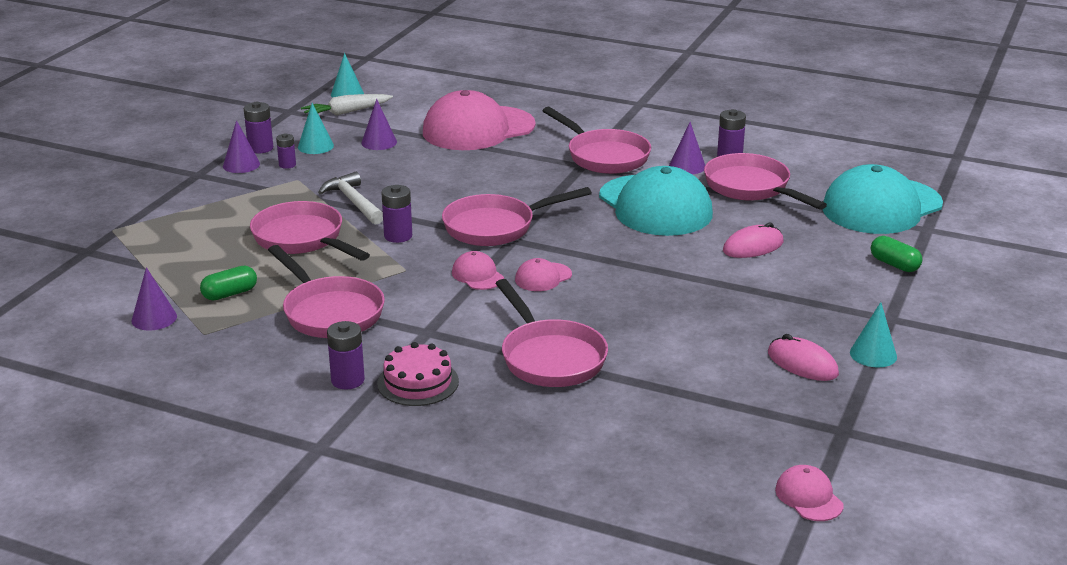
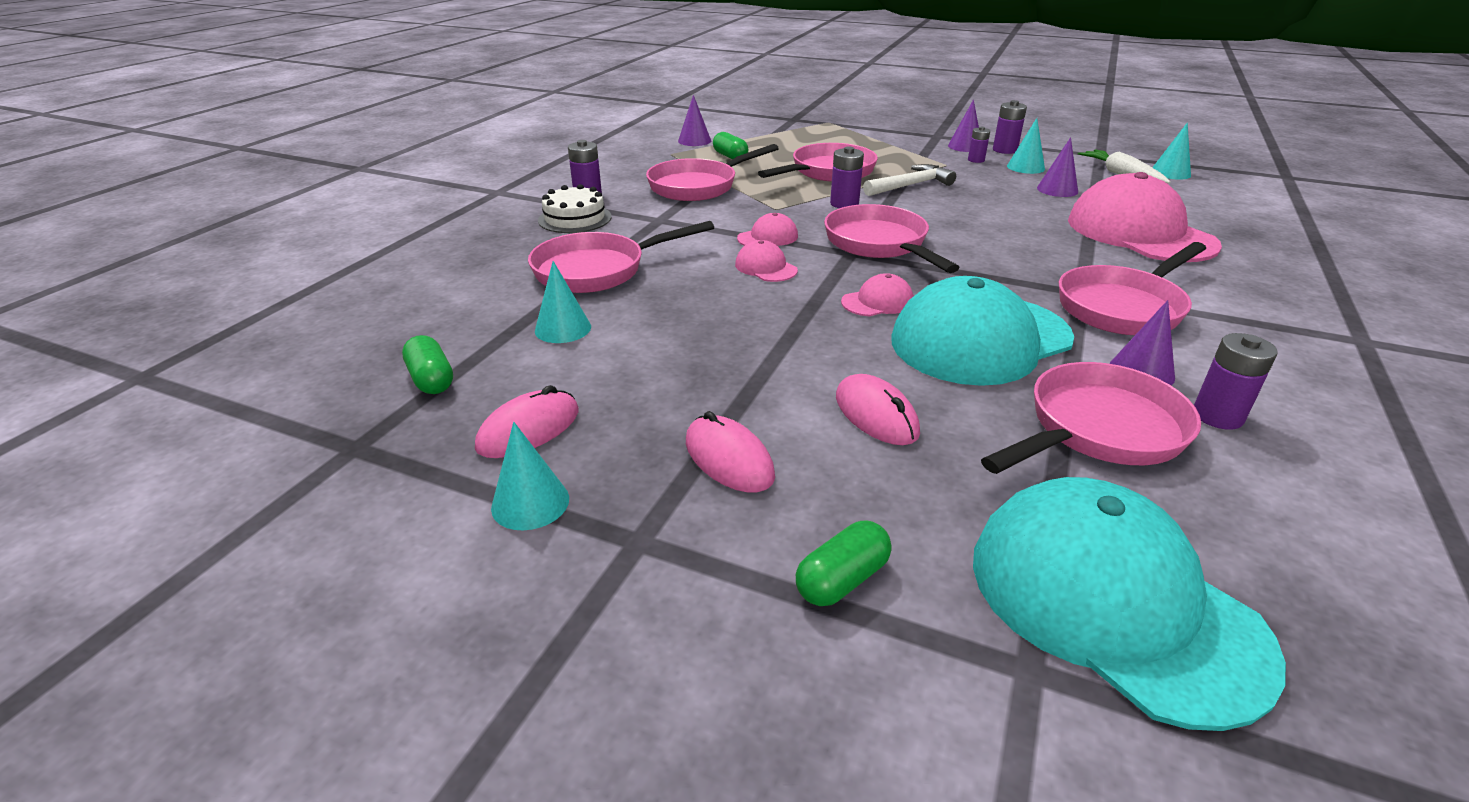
camera: 90 degrees right, 5 degrees up
(418, 382) = (575, 218): pink cake -> white cake
(663, 365) = (563, 328): none -> turquoise cone
(751, 415) = (431, 379): none -> green capsule
(809, 497) = (246, 405): pink cap -> pink cap (877, 302)
(811, 293) = (728, 459): none -> pink mouse

